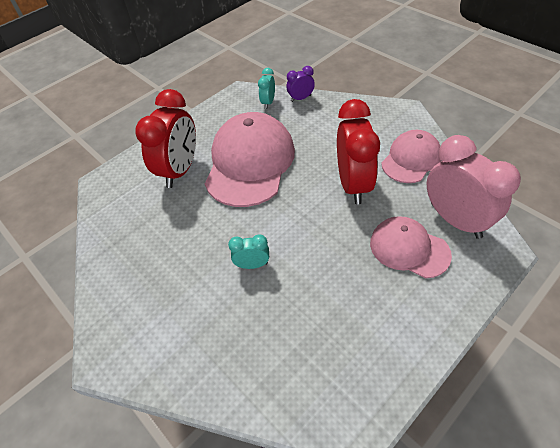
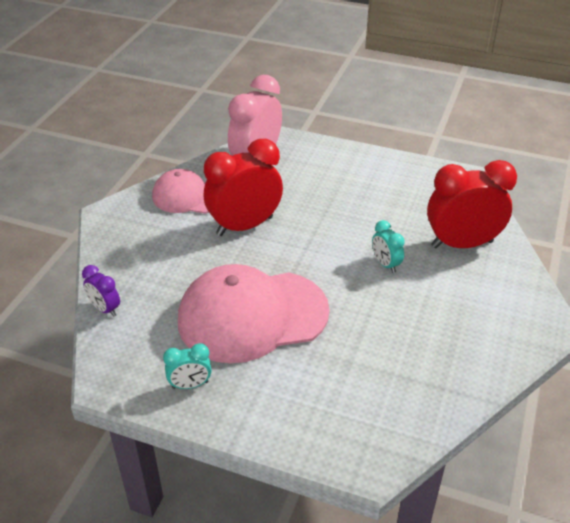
camera: 120 degrees left, 10 degrees down
(180, 170) = (299, 380): red clock -> red clock (462, 244)
(268, 102) = (124, 340): turquoise clock -> turquoise clock (190, 385)
(409, 248) = (303, 179): pink cap -> none

